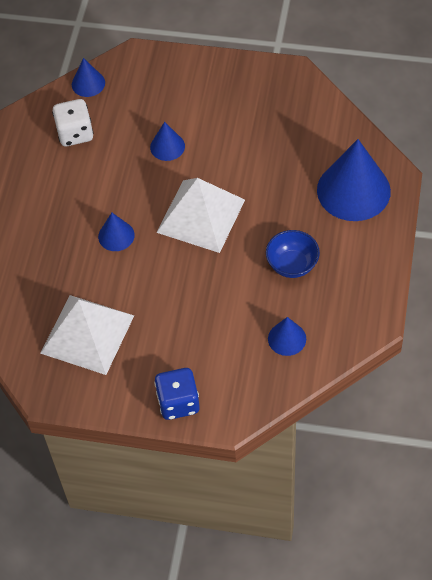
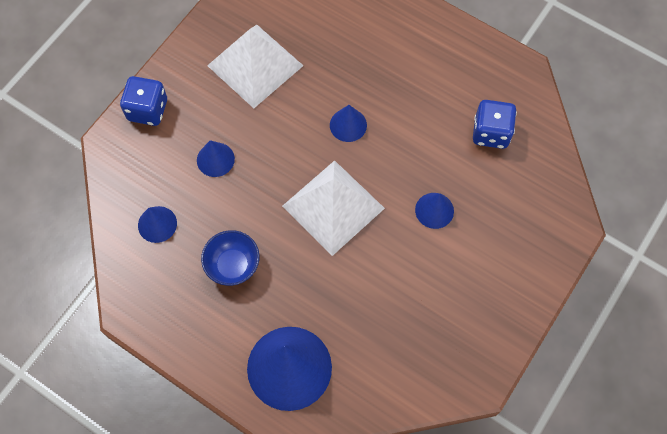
camera: 110 degrees right, 10 degrees up
(75, 133) = (490, 133): white dice -> blue dice
(88, 83) = (553, 167): blue cone -> blue cone (215, 159)

